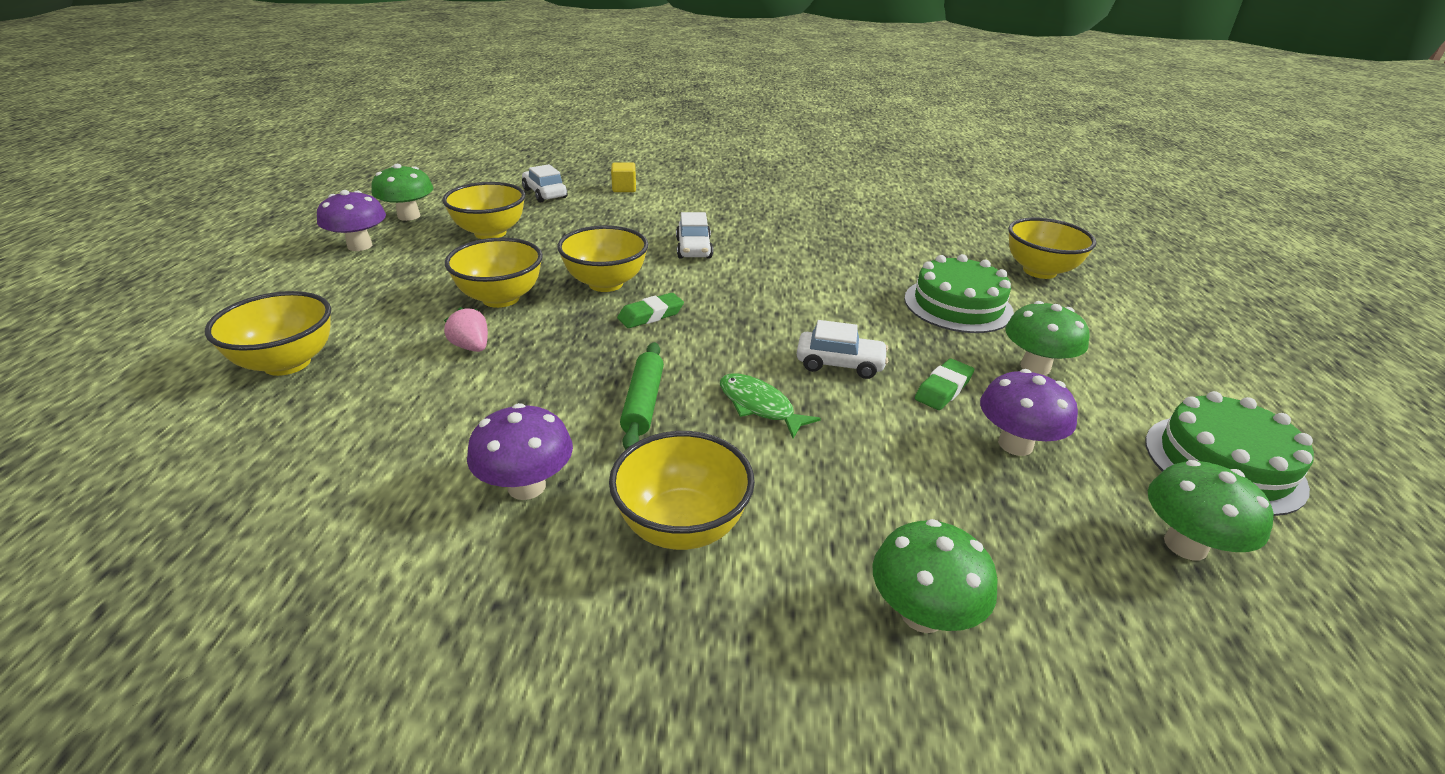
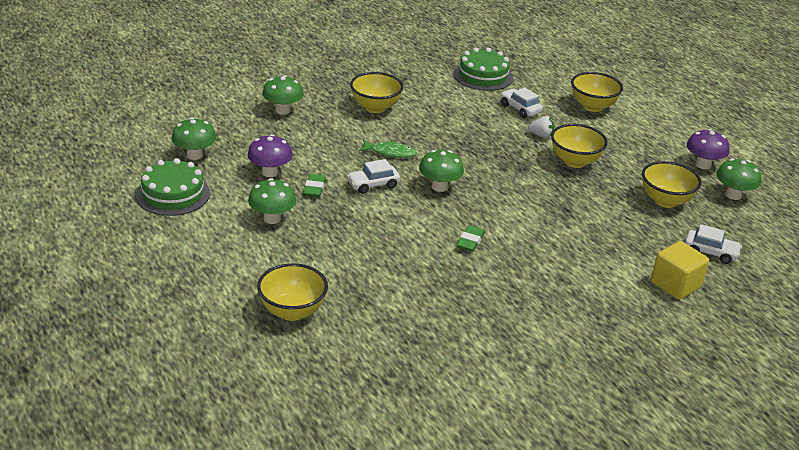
camera: 145 degrees right, 0 degrees up
(471, 347) = (541, 135): pink strawberry -> white strawberry
(526, 486) = (438, 101): purple mushroom -> none
(605, 283) = (543, 190): yellow bowl -> none
(624, 188) = (675, 285): yellow cube -> yellow cube, size x1.70
(643, 403) = (437, 138): green rolling pin -> none
(651, 315) = (492, 179): green eraser -> green eraser (470, 241)
(694, 249) = (536, 237): white car -> white car (520, 109)
(740, 329) = (439, 187): none -> green mushroom
(958, 305) = (335, 251): green cake -> green cake (483, 76)

